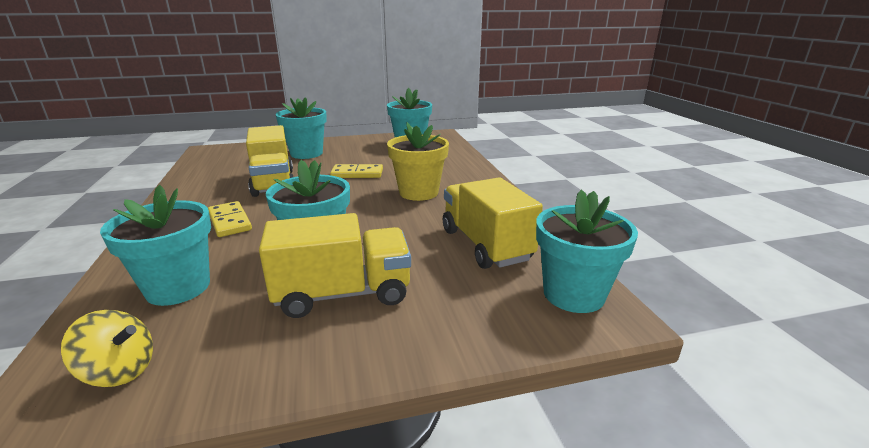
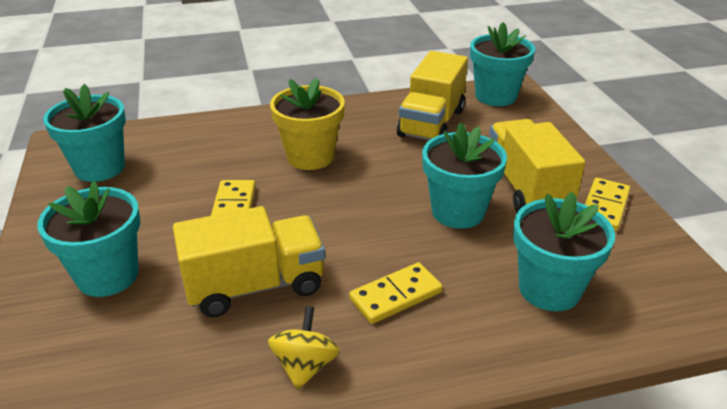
camera: 90 degrees left, 10 degrees up
(119, 371) = (661, 281): yellow spinning top -> yellow spinning top (305, 366)
(281, 352) = (604, 207): none -> yellow domino
(485, 245) = (431, 123): yellow truck -> yellow truck turned 45 degrees counterclockwise

